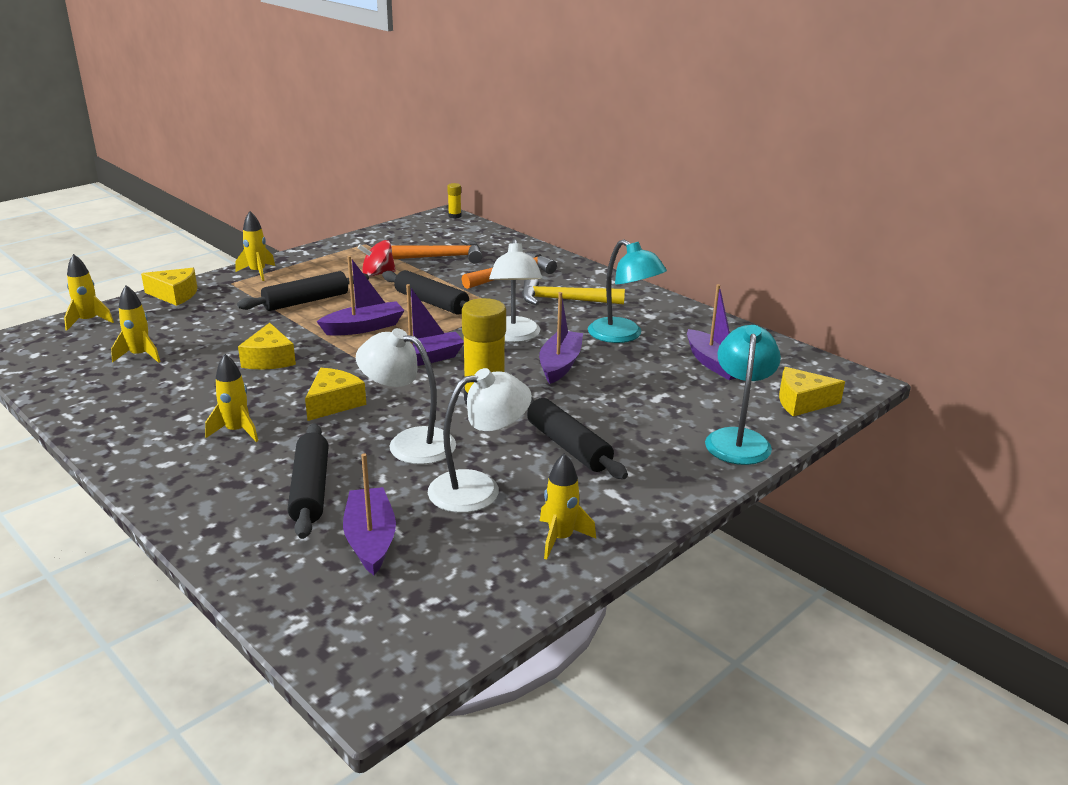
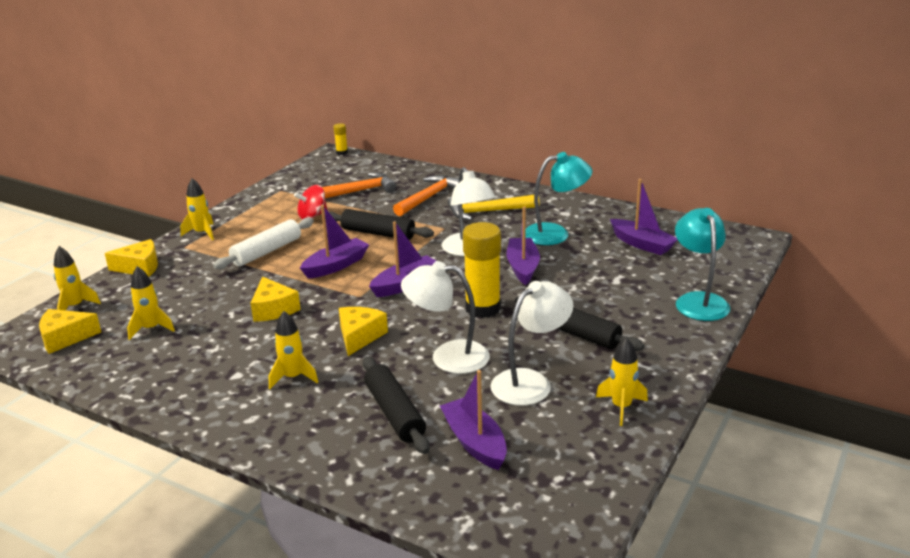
camera: 15 degrees left, 0 degrees up
(306, 301) = (267, 252): black rolling pin -> white rolling pin
(623, 335) = (555, 233): turquoise lamp -> turquoise lamp turned 45 degrees counterclockwise
(802, 402) = (725, 262): yellow cheese -> yellow cheese (65, 338)

